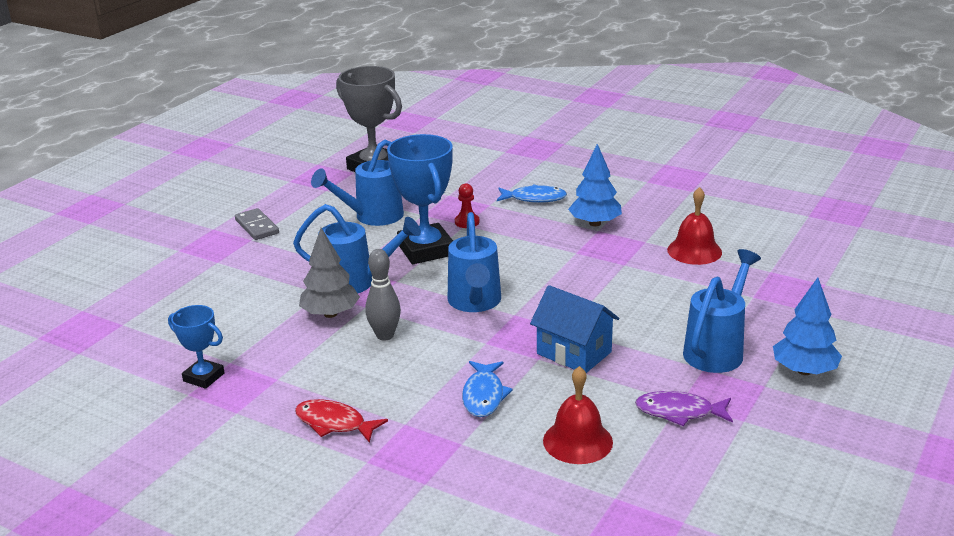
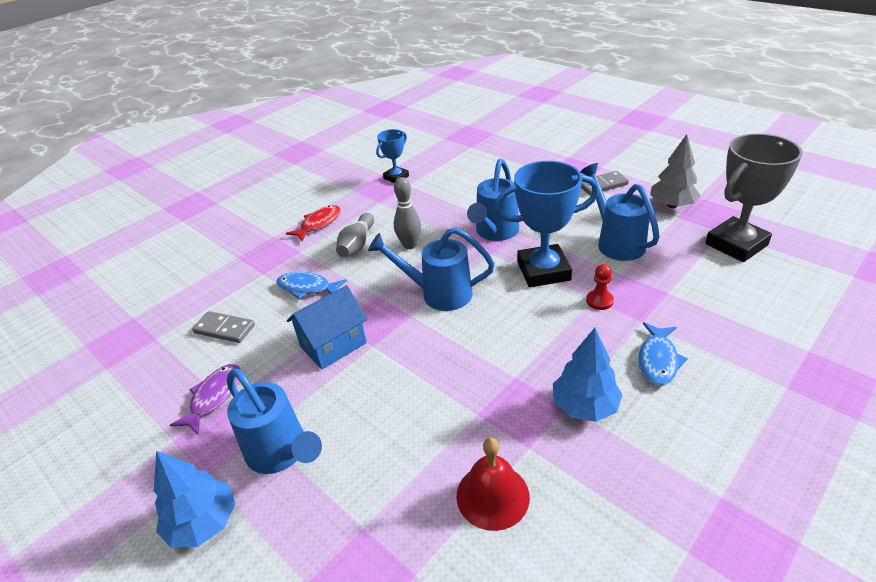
camera: 105 degrees right, 10 degrees up
(330, 314) = (451, 221): grey tree -> grey tree (672, 205)
(385, 376) = (357, 244): none -> grey bowling pin
(577, 441) = (224, 329): red bell -> grey domino

